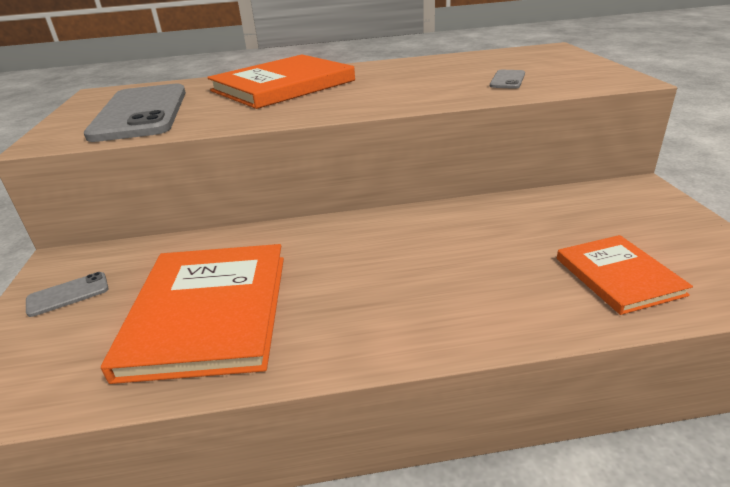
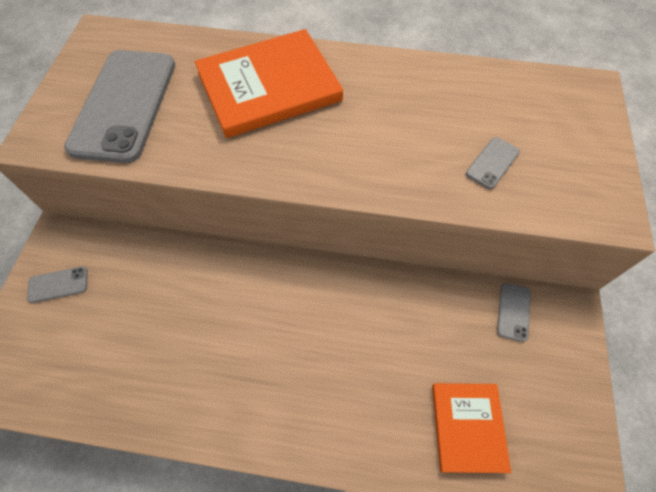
camera: 15 degrees right, 30 degrees up
(208, 313) = (149, 347): orange book -> none
(592, 199) = (513, 311): none -> grey phone

